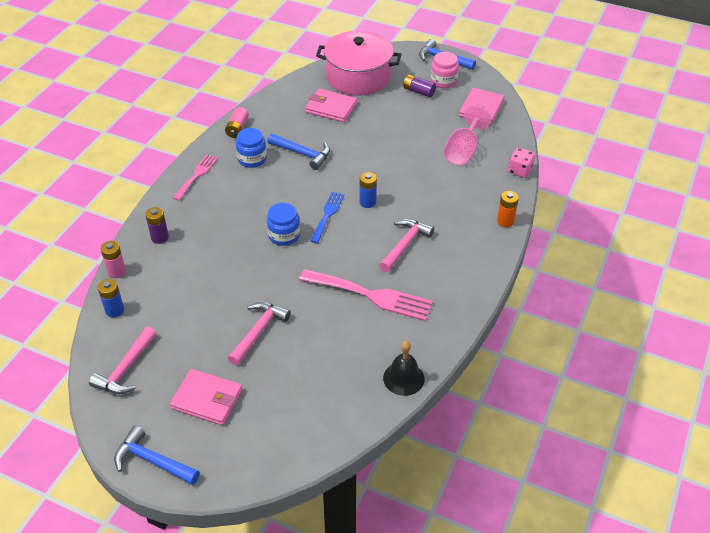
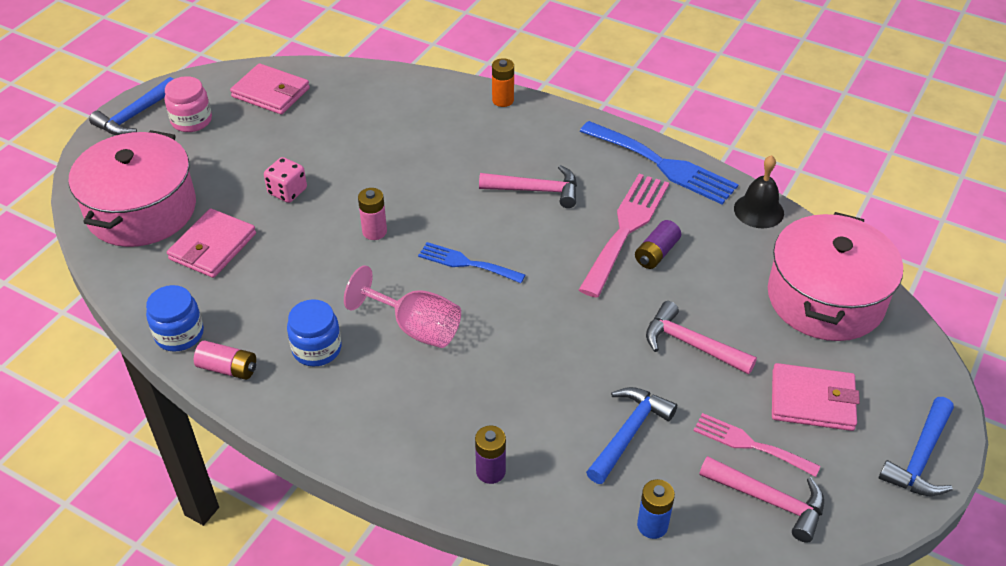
camera: 85 degrees left, 0 degrees up
(117, 272) = (566, 529): pink battery -> pink battery (374, 231)
(196, 175) = (341, 424): pink fork -> pink fork (749, 444)
(207, 399) = (812, 400): pink wallet -> pink wallet turned 75 degrees clockwise
(284, 235) = (504, 313): blue jar -> blue jar (179, 334)
(302, 154) = (320, 285): blue hammer -> blue hammer (628, 433)
(308, 416) = (825, 298): none -> pink pot
(367, 202) = (446, 220): blue battery -> none
(405, 245) = (536, 190): pink hammer -> pink hammer turned 150 degrees clockwise
(418, 91) = (207, 148): purple battery -> purple battery (656, 253)
(448, 317) = (663, 165): none -> blue fork
(463, 151) = (358, 119): pink goblet -> pink goblet (416, 328)
(520, 171) = (410, 76): pink dice -> pink dice (287, 191)

